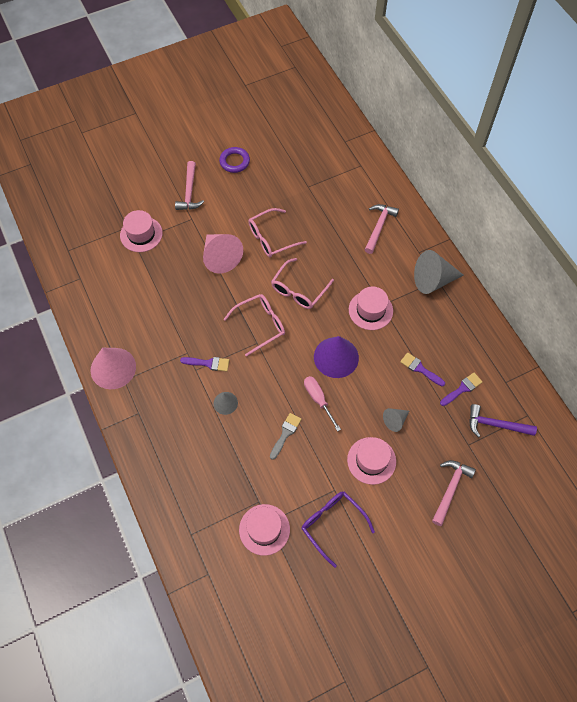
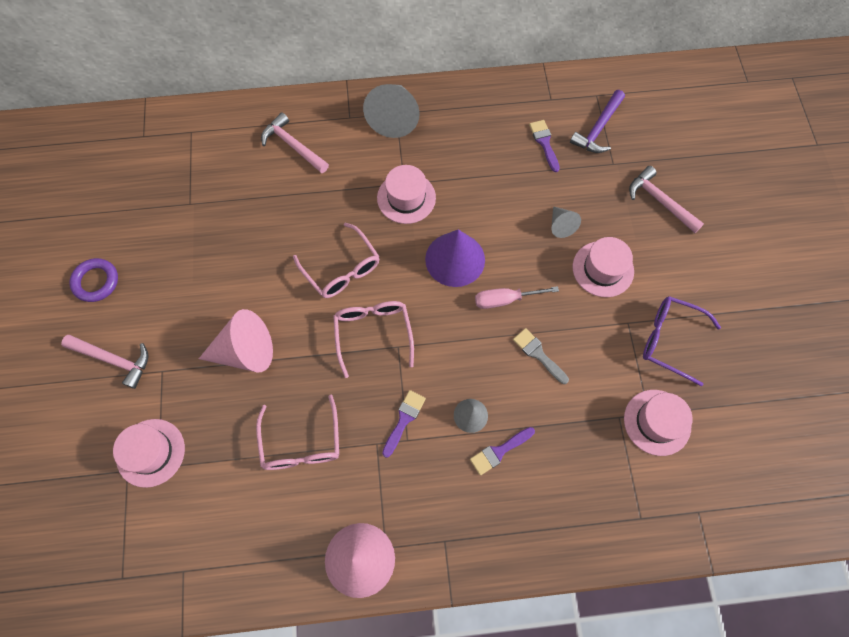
camera: 70 degrees left, 5 degrees up
(271, 238) = (247, 275): pink glasses -> pink glasses (301, 443)
(332, 524) = (670, 340): purple glasses -> purple glasses turned 45 degrees clockwise
(420, 369) = (504, 175): purple brush -> purple brush (499, 451)

